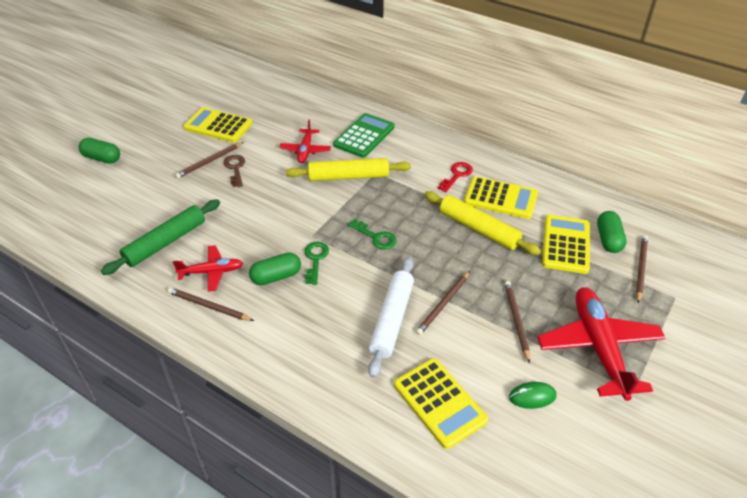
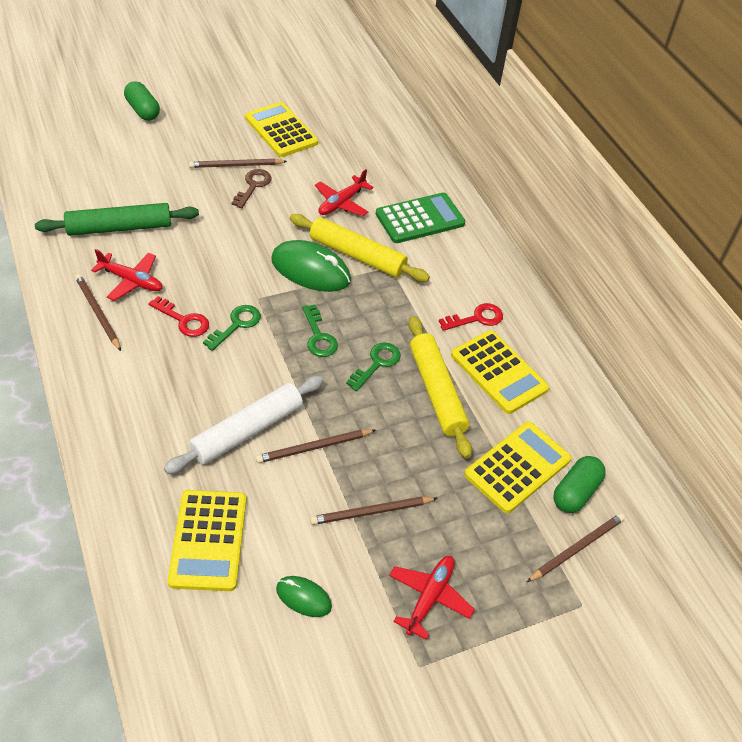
camera: 30 degrees right, 5 degrees up
(276, 276) = (183, 320): green capsule -> red key
(328, 200) = (310, 270): none -> green mouse
(428, 233) = (377, 363): none -> green key
(516, 320) = (371, 512): brown pencil -> brown pencil turned 135 degrees counterclockwise
(598, 347) = (429, 597): red plane -> red plane, size x0.54

